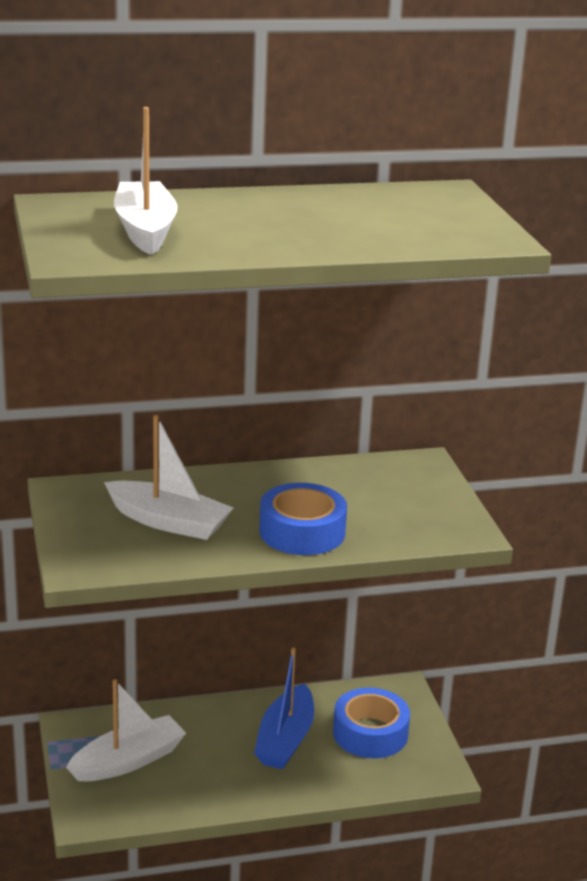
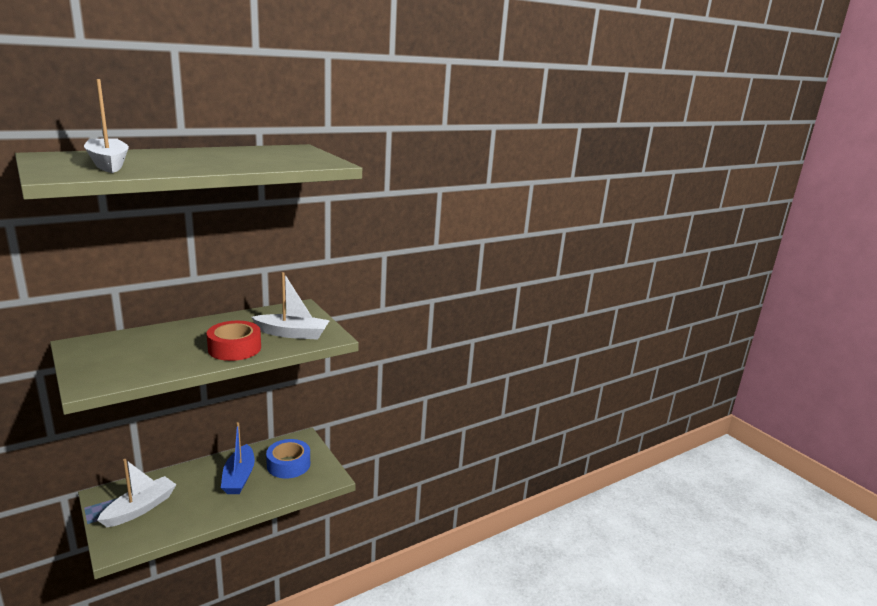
camera: 20 degrees left, 5 degrees down
(169, 522) = (148, 353): white boat -> white boat (292, 334)
(302, 532) = (234, 348): blue tape -> red tape

